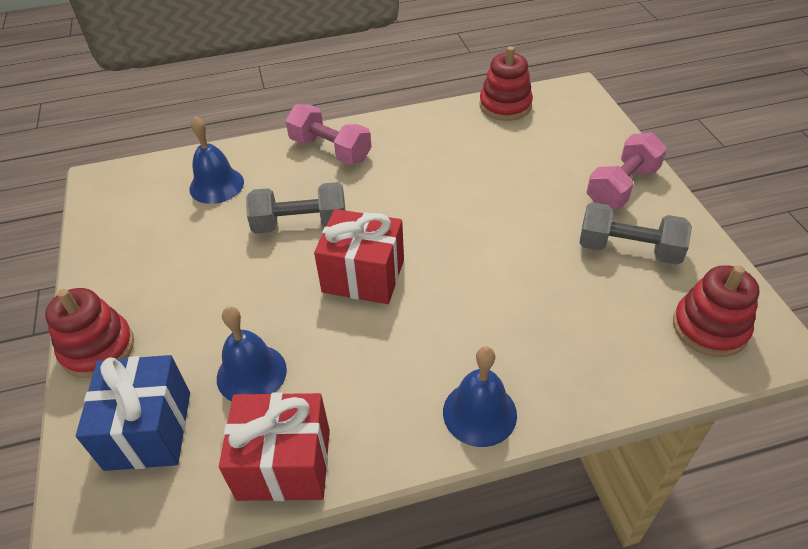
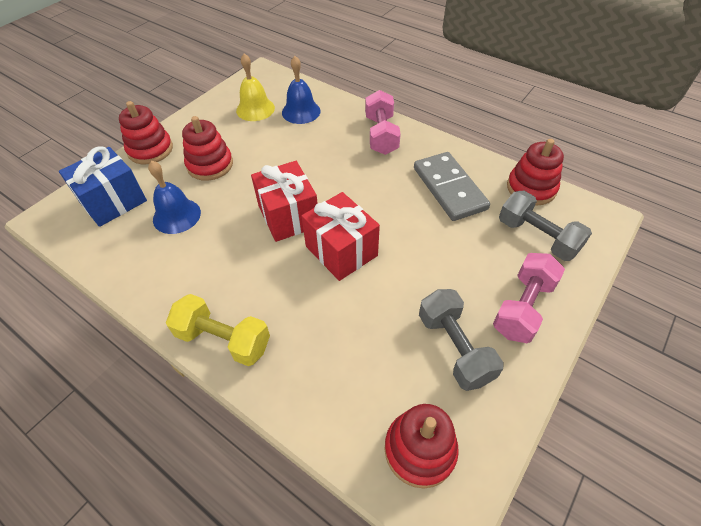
camera: 50 degrees right, 5 degrees up
(159, 218) = (255, 109): none -> yellow bell
(203, 303) = (210, 165): none -> red stacking toy
(284, 464) = (126, 268): red gift -> red gift (341, 251)
(300, 224) = (304, 163): grey dumbbell -> grey dumbbell (537, 237)
(453, 149) = (449, 188): none -> grey domino
(479, 413) = (223, 339): blue bell -> yellow dumbbell
(622, 187) = (523, 307): pink dumbbell -> pink dumbbell turned 60 degrees counterclockwise

